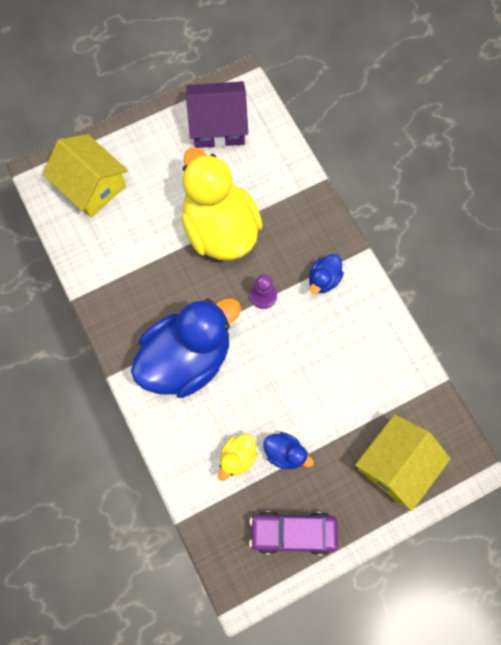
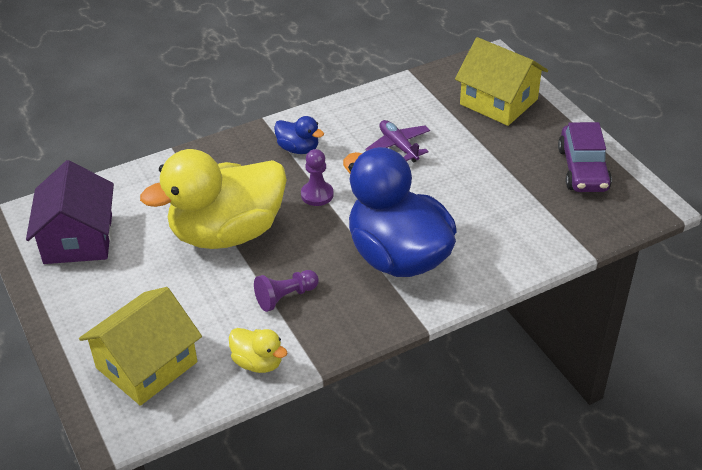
camera: 90 degrees left, 30 degrees down
(148, 274) = (285, 297): none -> purple pawn
(237, 457) = (511, 211): yellow duck -> yellow duck (258, 362)
(285, 453) = (500, 176): blue duck -> none
(327, 365) = (398, 146): none -> purple plane

